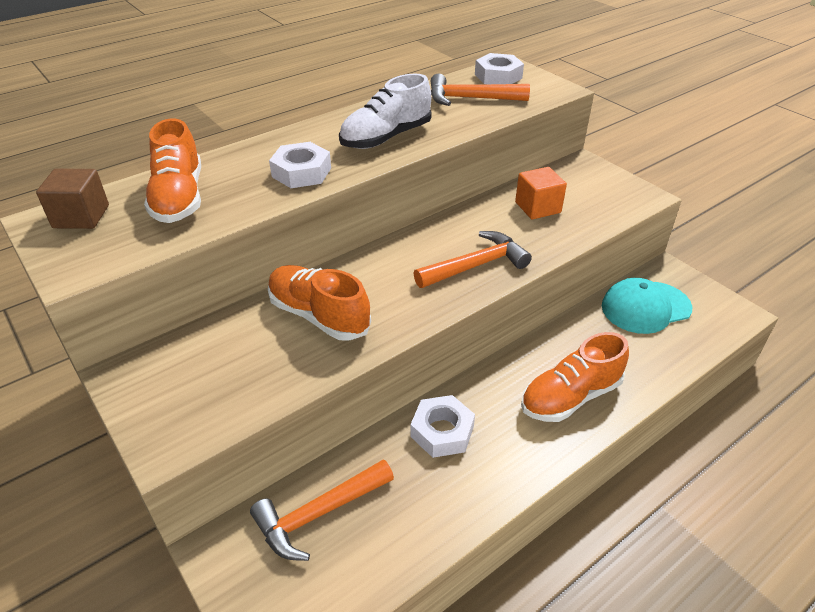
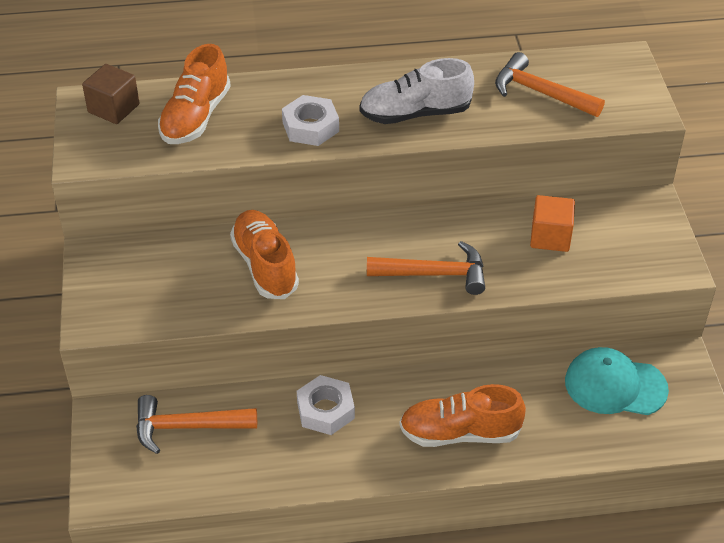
camera: 30 degrees right, 5 degrees up
(498, 76) = (599, 71): white nut -> none

